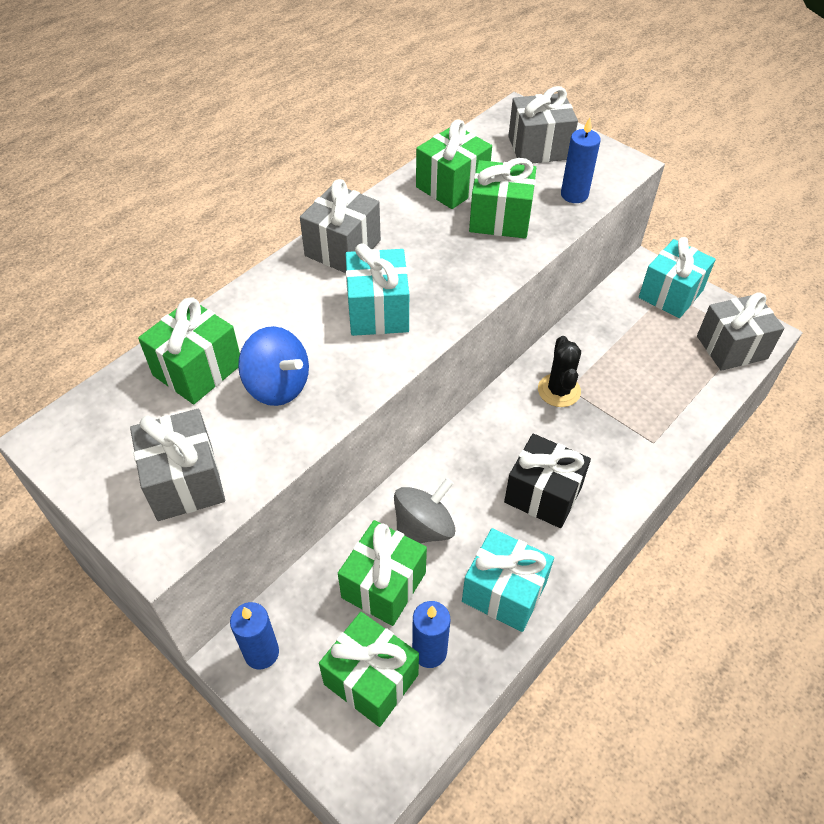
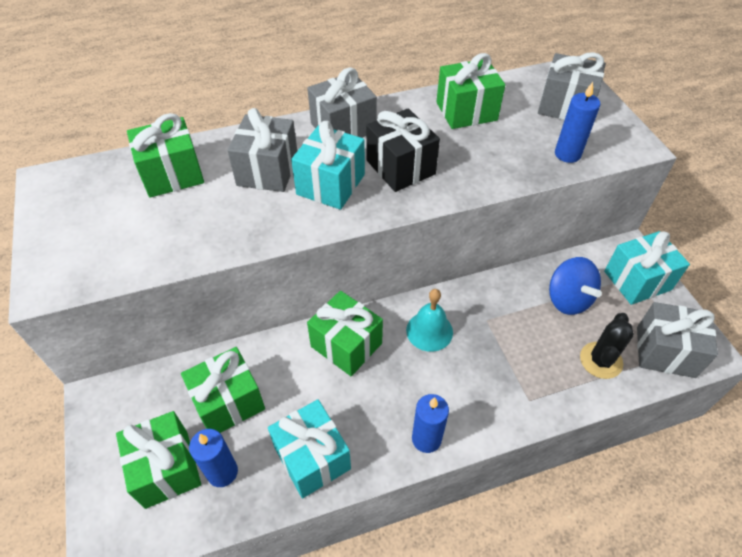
camera: 30 degrees right, 0 degrees up
(185, 481) = (99, 249): grey gift -> grey gift (268, 170)
(261, 653) = (112, 405): blue candle -> blue candle (426, 439)
(277, 386) = (214, 209): blue spinning top -> blue spinning top (568, 299)
(423, 528) = (289, 374): grey spinning top -> none
(500, 219) = (486, 150): green gift -> green gift (346, 345)
(525, 422) = (429, 331): none -> turquoise bell
(543, 494) = (401, 396): black gift -> black gift (400, 167)
(559, 390) = (476, 318): black cactus -> black cactus (601, 360)

